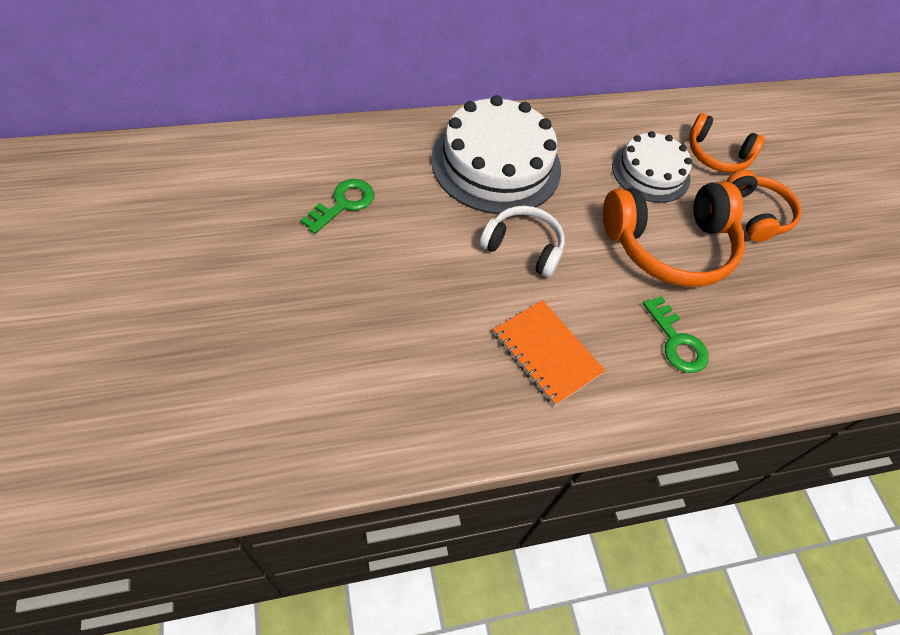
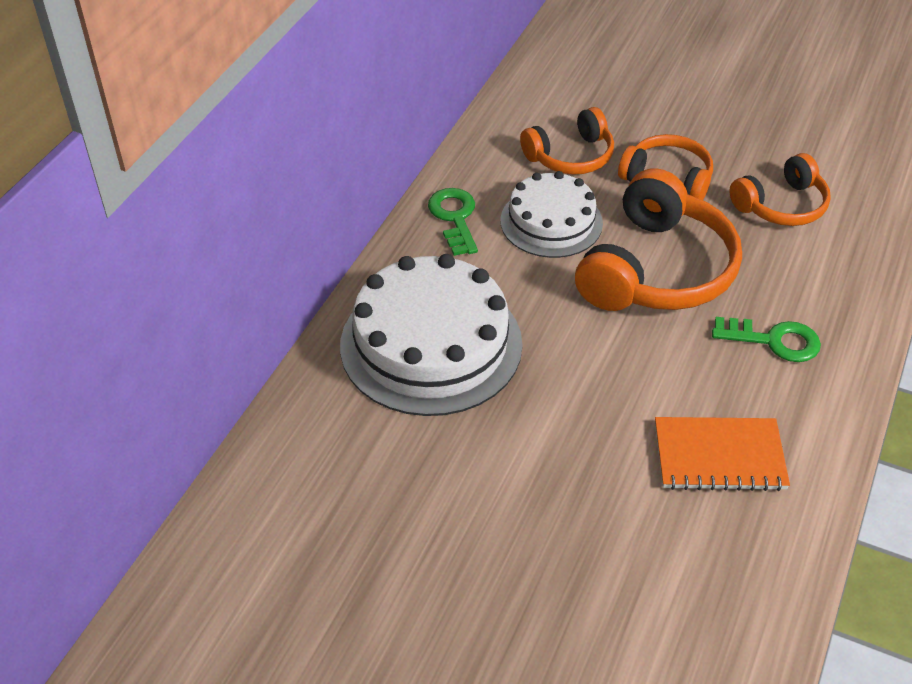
camera: 45 degrees left, 10 degrees down
(343, 204) = (371, 528): green key -> green key (454, 218)
(523, 247) = (568, 392): white headphones -> none
(807, 290) = (781, 205): none -> orange headphones

